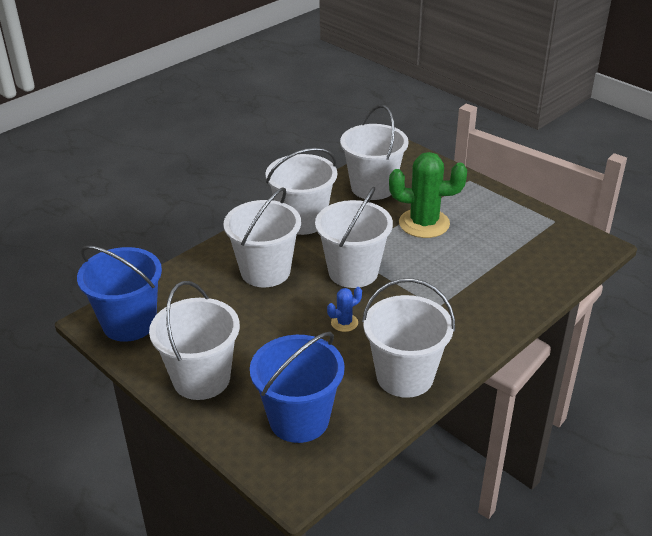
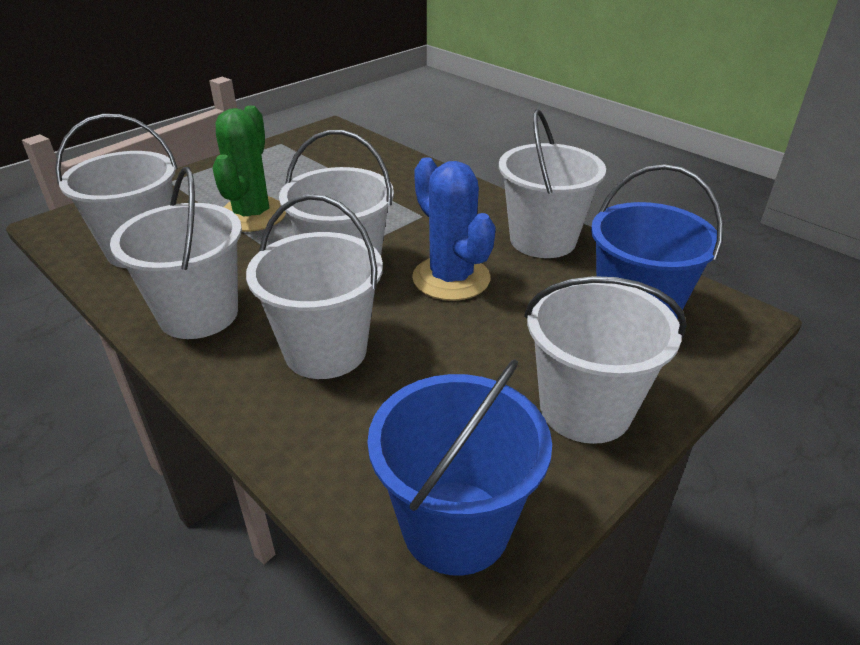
camera: 90 degrees left, 0 degrees up
(344, 323) = (451, 278): blue cactus -> blue cactus, size x2.14

